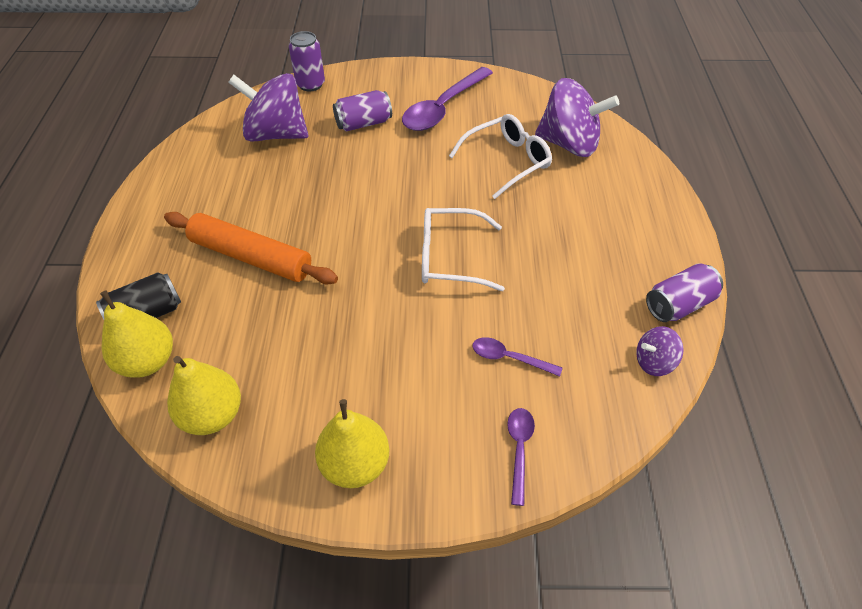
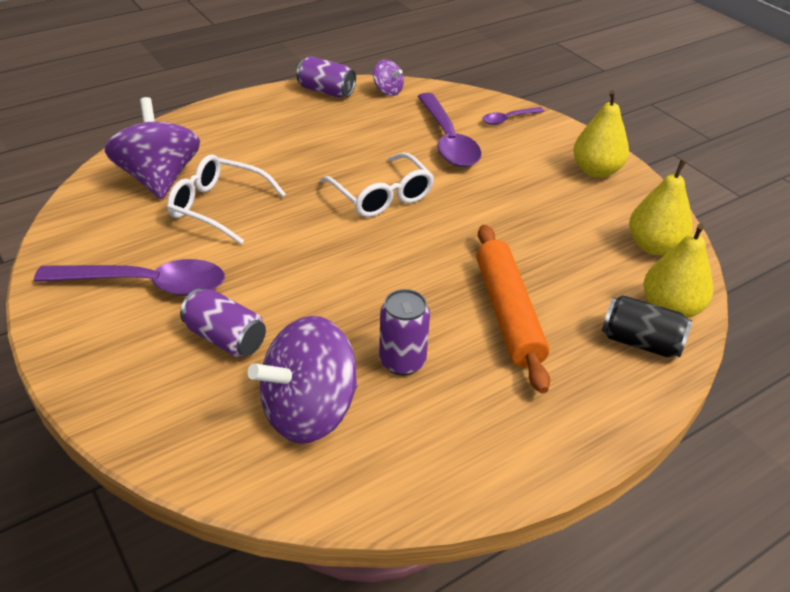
camera: 125 degrees left, 10 degrees down
(276, 134) = (309, 411): purple spinning top -> purple spinning top turned 75 degrees clockwise
(310, 84) = (165, 443): purple can -> purple can (402, 361)
(509, 358) = (448, 141): purple spoon -> purple spoon, size x2.03

